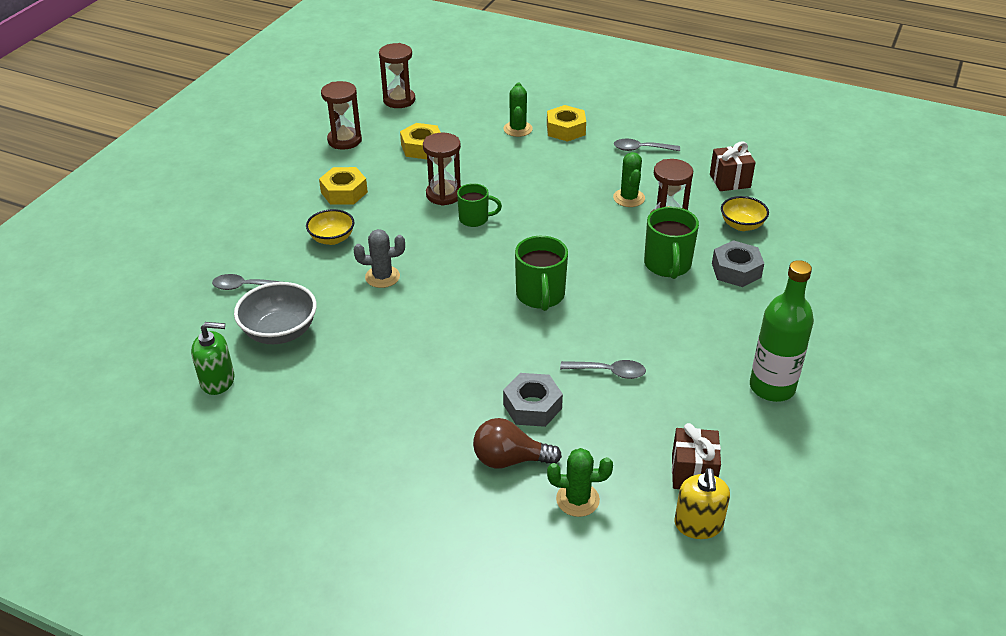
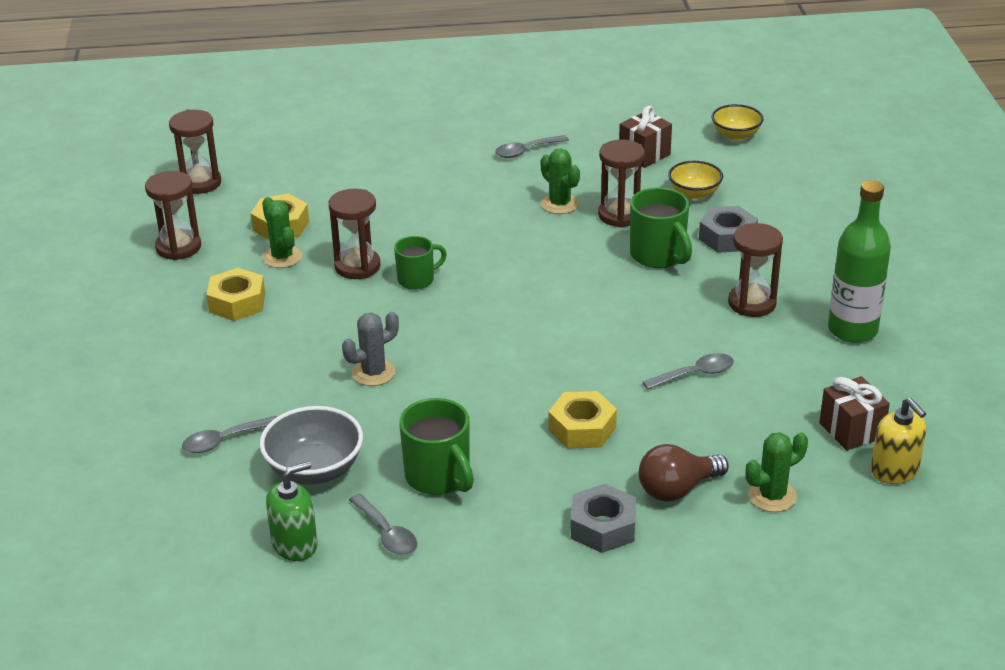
camera: 30 degrees left, 5 degrees down
(281, 400) = (387, 533): none -> grey spoon
(332, 239) = (274, 355): yellow bowl -> yellow bowl (736, 135)
(518, 129) = (372, 172): green cactus -> green cactus (282, 257)
(532, 406) = (652, 434): grey nut -> grey nut (603, 527)
(540, 296) = (561, 330): green mug -> green mug (439, 477)
(565, 129) = (426, 156): yellow nut -> yellow nut (582, 428)
(707, 332) = (752, 303): none -> brown hourglass

